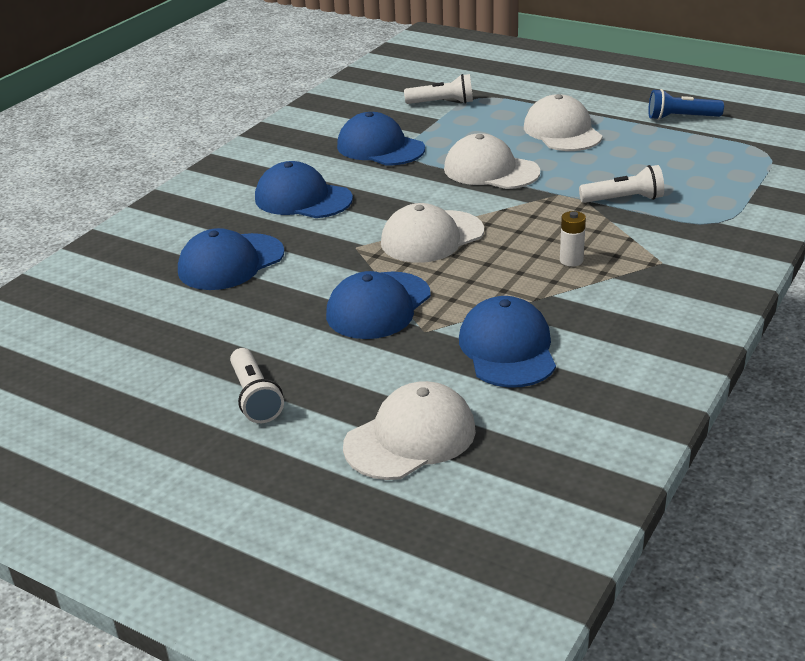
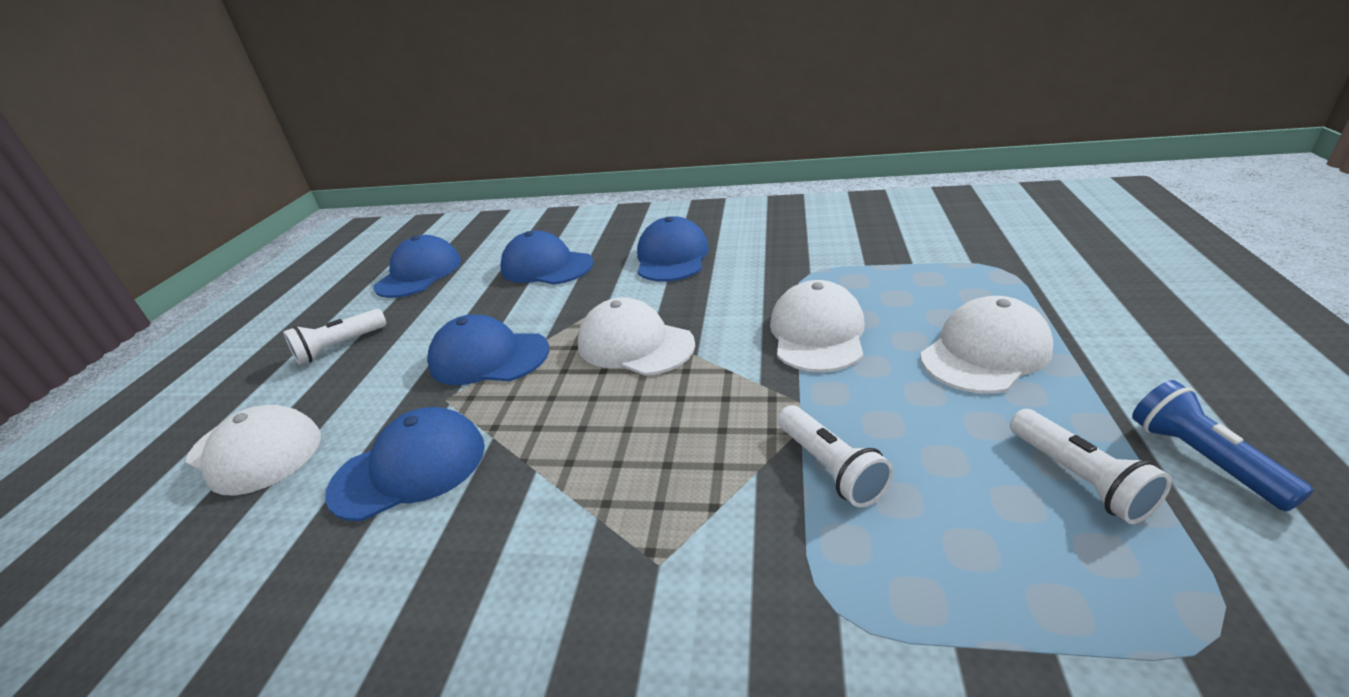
camera: 70 degrees right, 0 degrees up
(380, 147) = (807, 256): blue cap -> blue cap (419, 273)
(442, 103) = (954, 252): white flashlight -> white flashlight (1079, 478)
(571, 260) = (625, 463): white battery -> none

